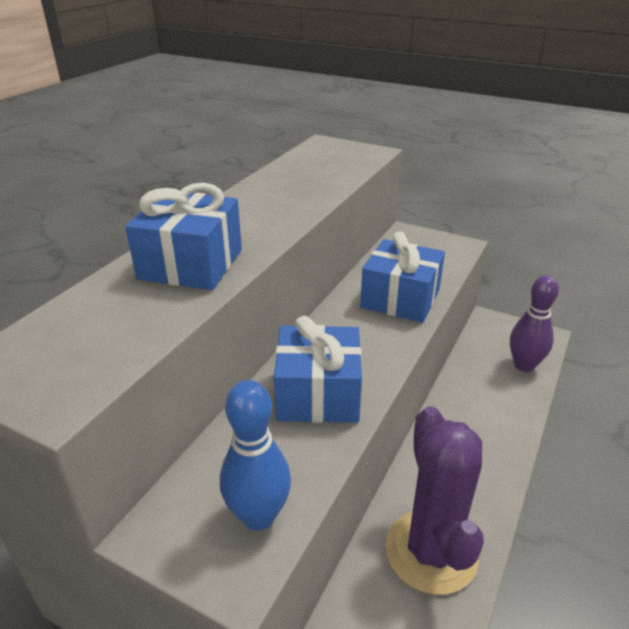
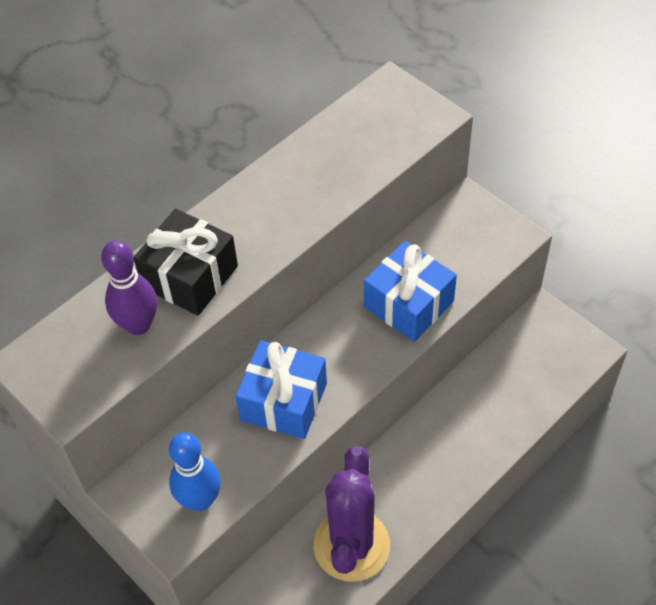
camera: 20 degrees right, 20 degrees up
(191, 264) = (190, 276): blue gift -> black gift
(524, 365) = (544, 383): purple bowling pin -> purple bowling pin (138, 324)

